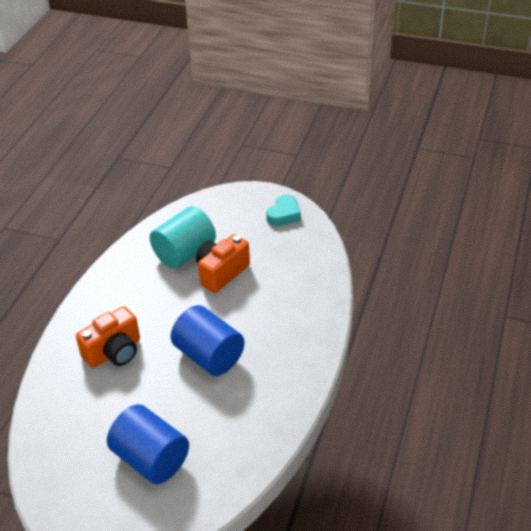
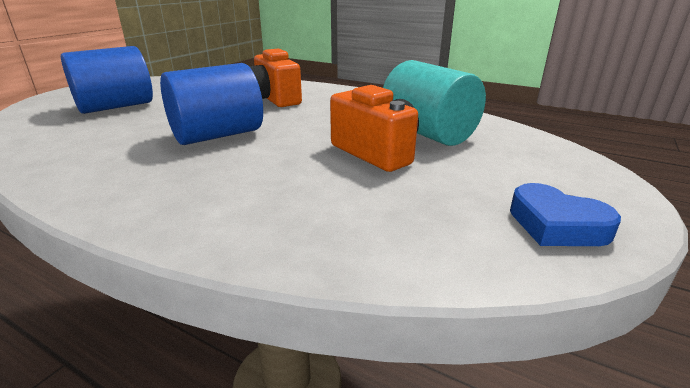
camera: 100 degrees right, 15 degrees down
(284, 214) = (556, 225): turquoise heart -> blue heart

